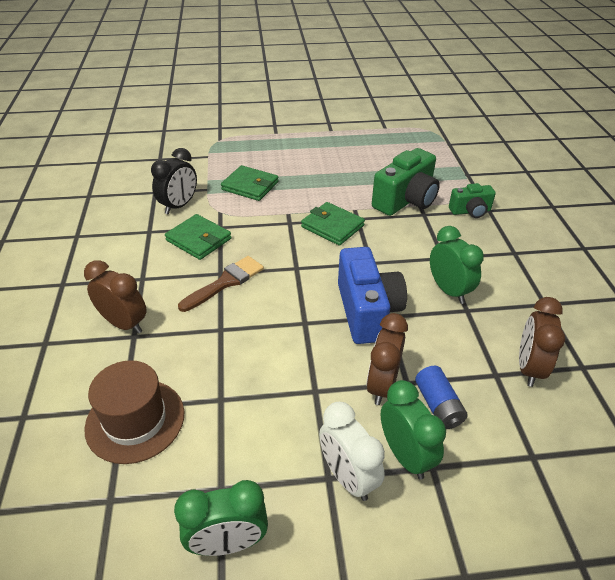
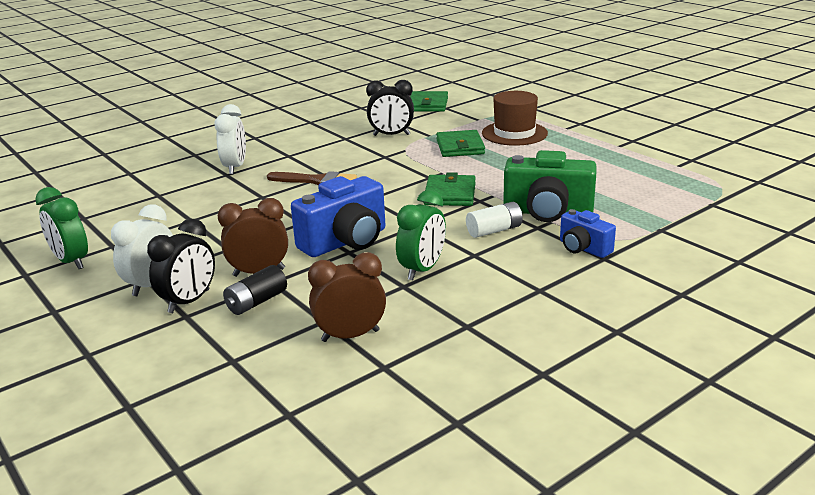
camera: 60 degrees right, 15 degrees down
(124, 324) = (235, 167): brown clock -> white clock
(135, 420) = (150, 202): brown hat -> brown hat (514, 133)
(199, 239) = (357, 155): green wallet -> green wallet (428, 105)
(405, 455) = (189, 301): green clock -> black clock
(413, 233) = (494, 230): none -> white battery
(438, 406) = (256, 302): blue battery -> black battery
(470, 211) = (583, 248): green camera -> blue camera

